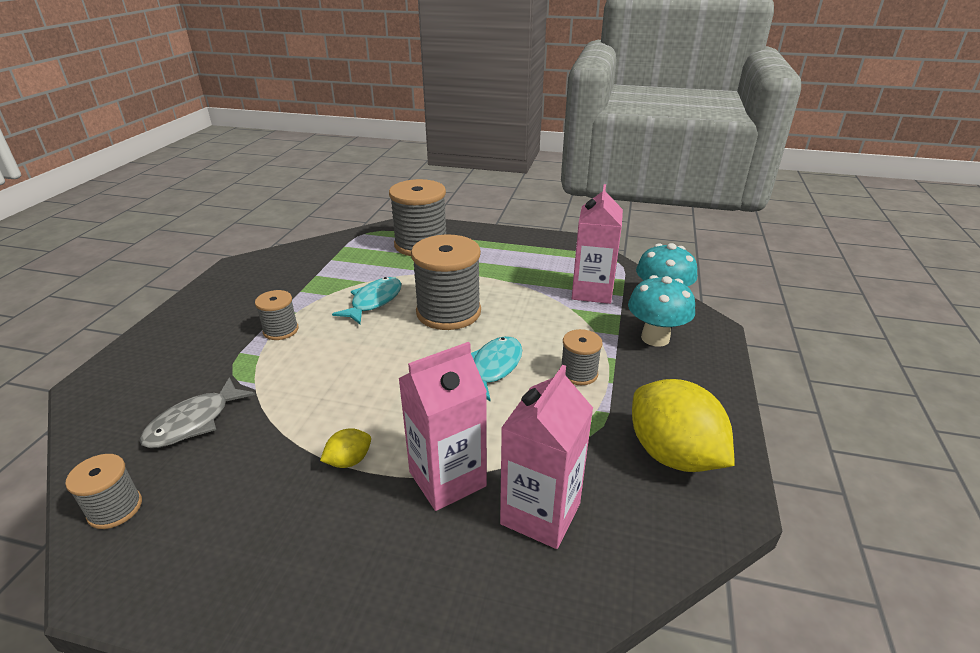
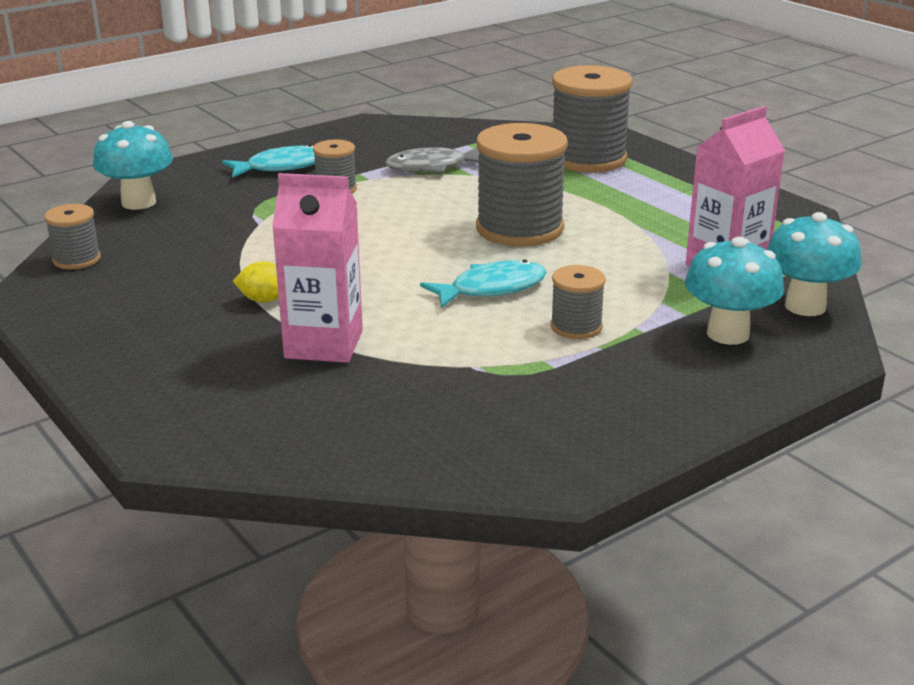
camera: 40 degrees right, 5 degrees down
(113, 414) = (139, 202): none -> turquoise mushroom
(194, 422) = (186, 229): grey fish -> grey fish (432, 167)
(374, 301) = (456, 194): turquoise fish -> turquoise fish (281, 167)
(540, 513) = (365, 399): pink carton -> none
(673, 454) = (563, 422): yellow lemon -> none

